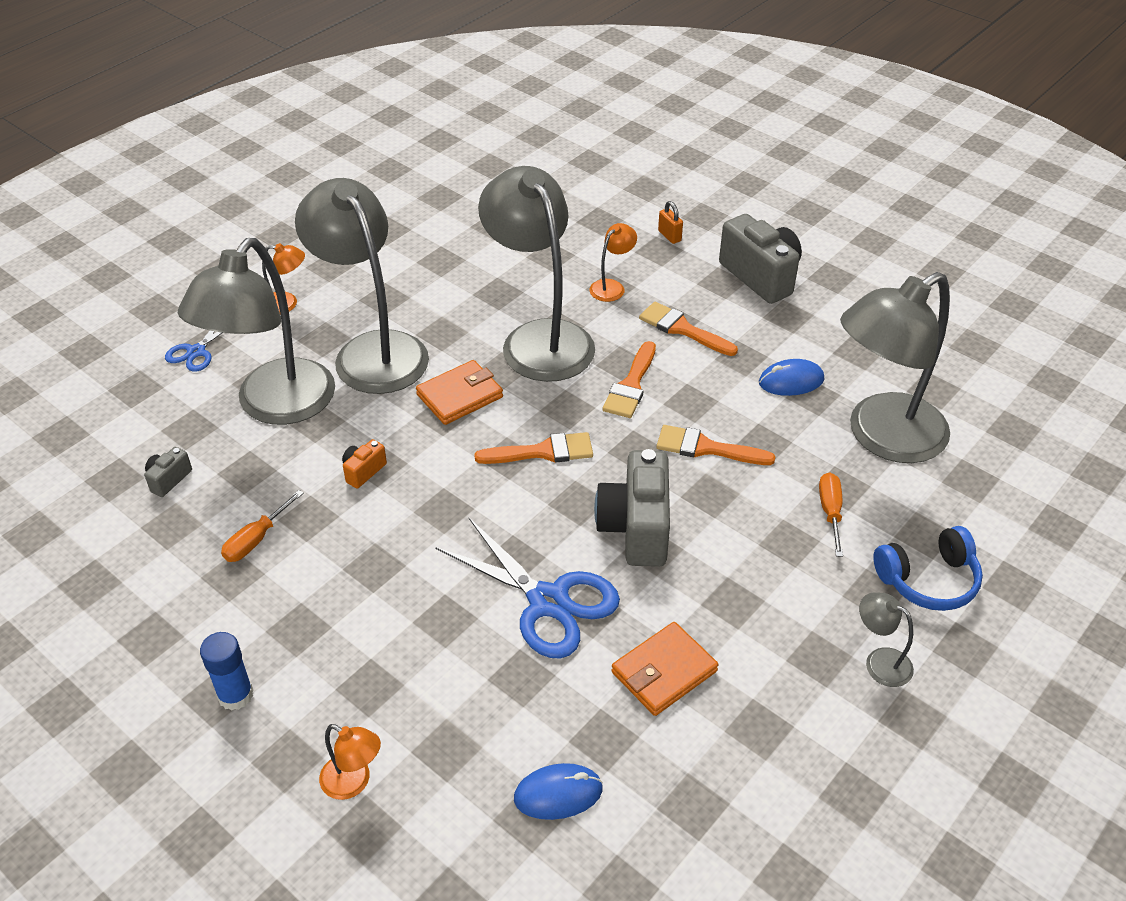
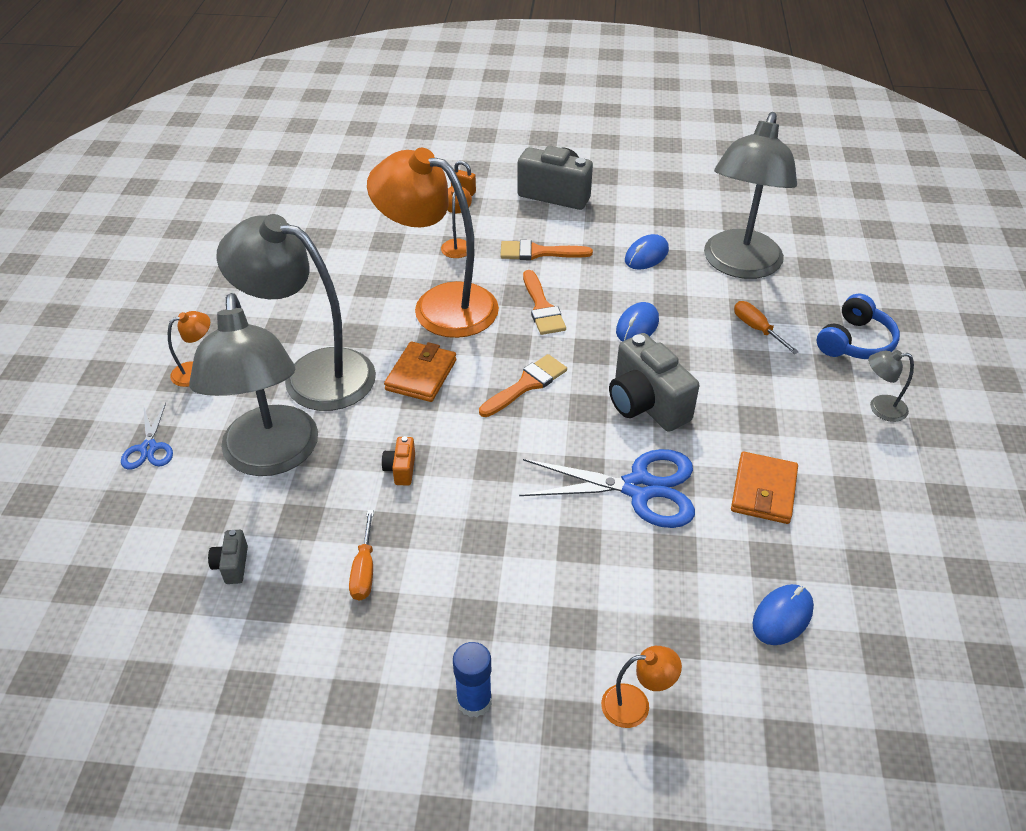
camera: 35 degrees left, 0 degrees up
(539, 338) = (440, 304): grey lamp -> orange lamp
(706, 448) = (637, 326): orange brush -> blue mouse

